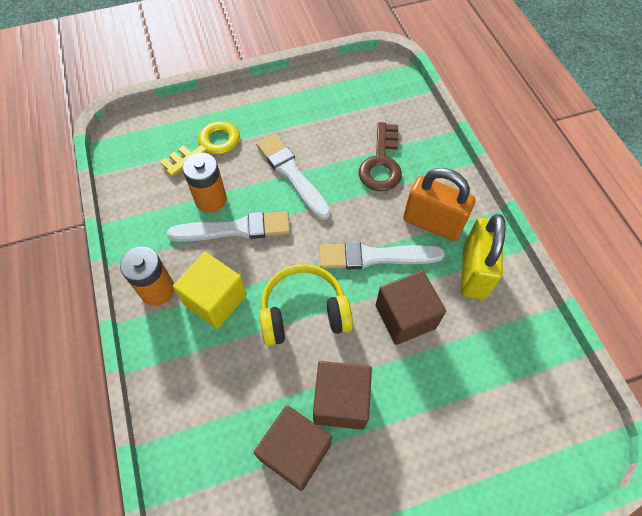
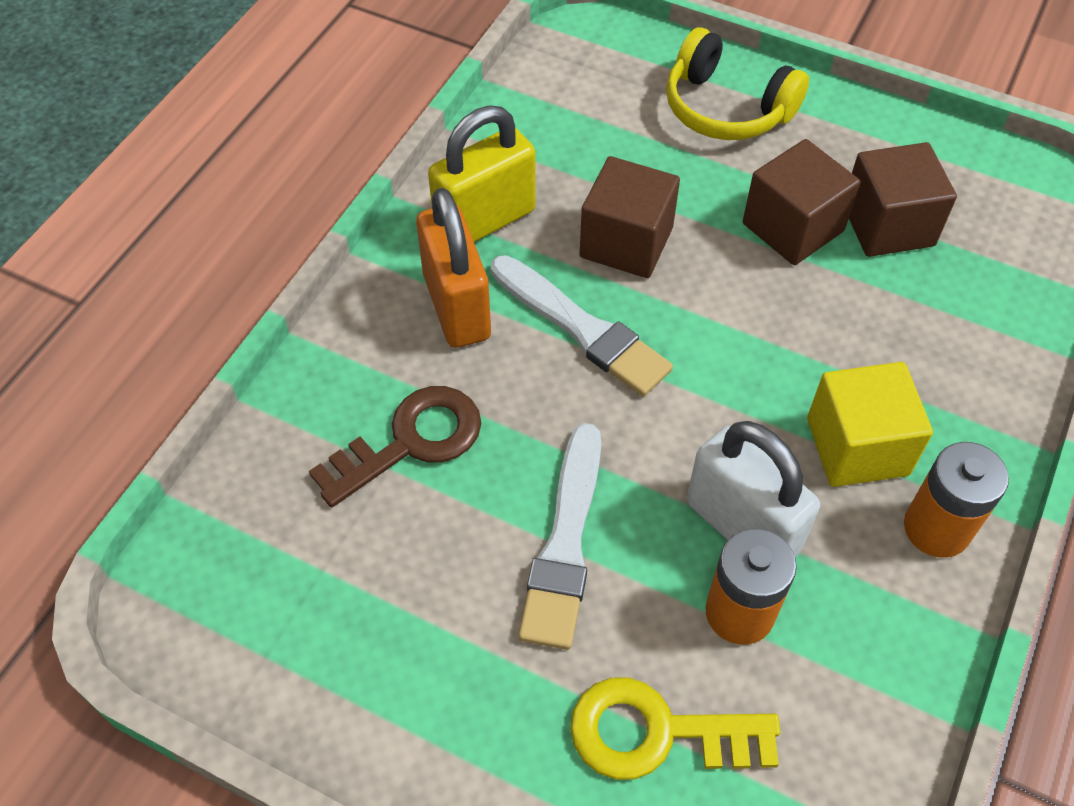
camera: 135 degrees left, 5 degrees down
(235, 229) = (742, 526): white brush -> white padlock
(303, 312) = (747, 340): yellow headphones -> yellow headphones (726, 108)

